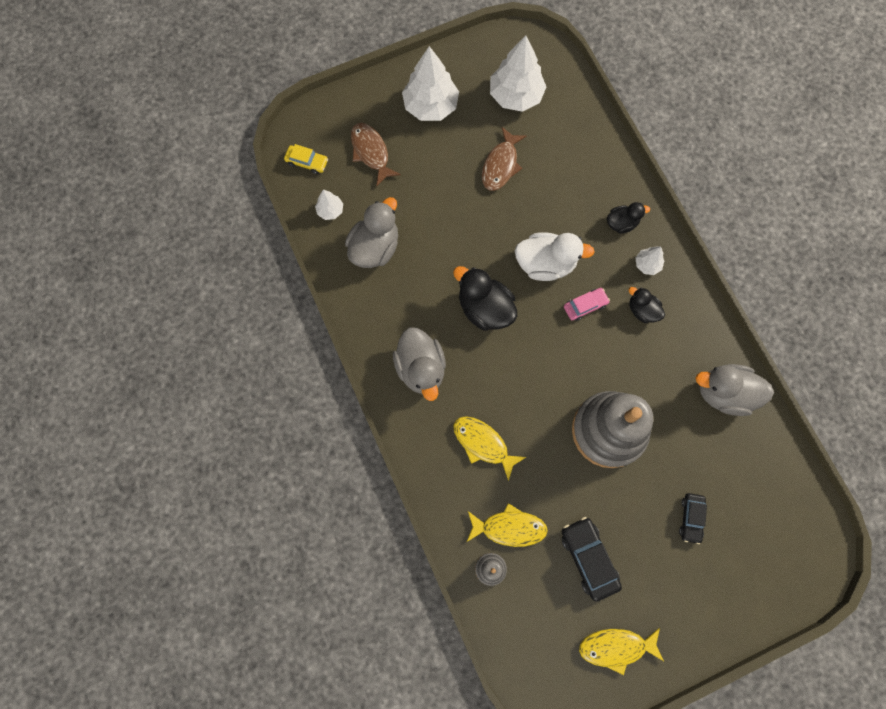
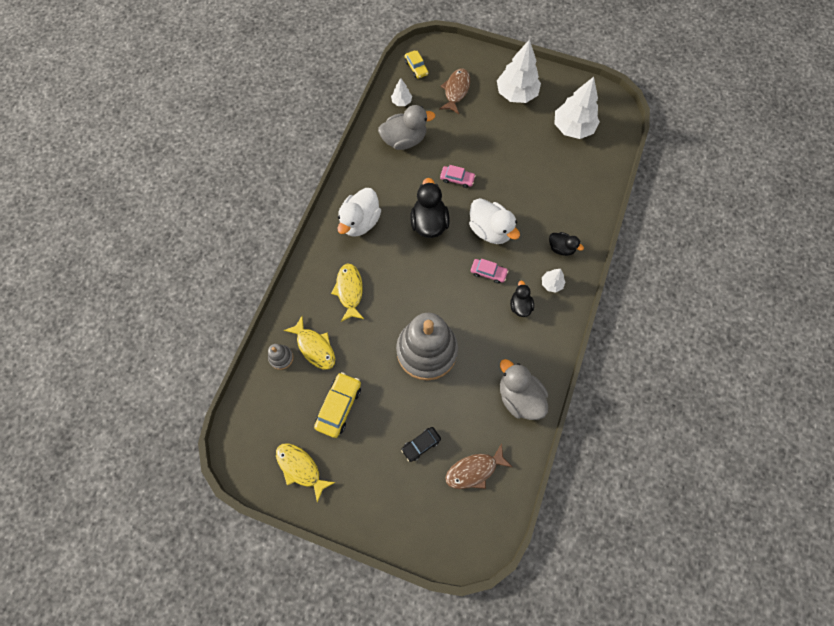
camera: 45 degrees right, 5 degrees down
(421, 368) = (360, 222): grey duck -> white duck
(465, 241) = (457, 179): none -> pink car
(501, 165) = (522, 157): brown fish -> brown fish (474, 470)
(588, 558) = (339, 406): black car -> yellow car

